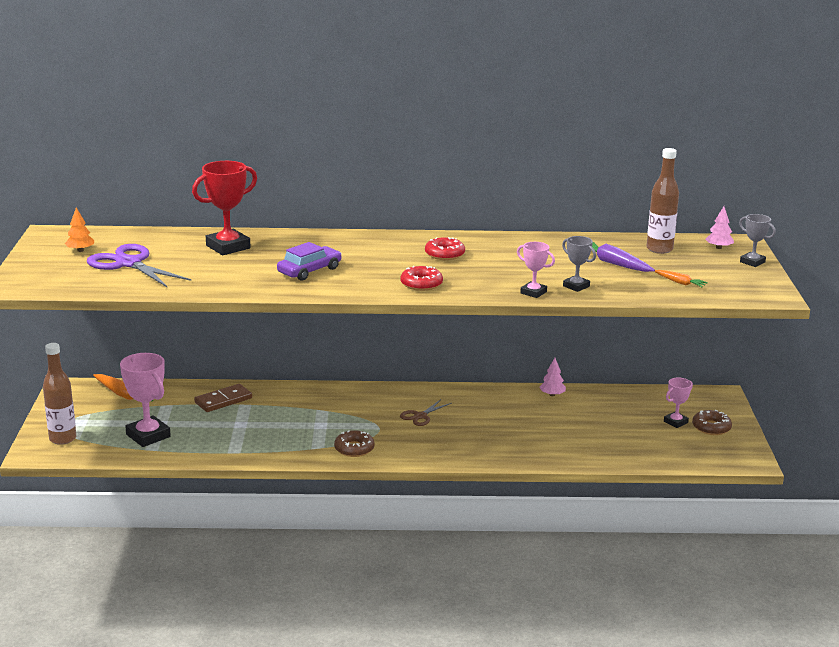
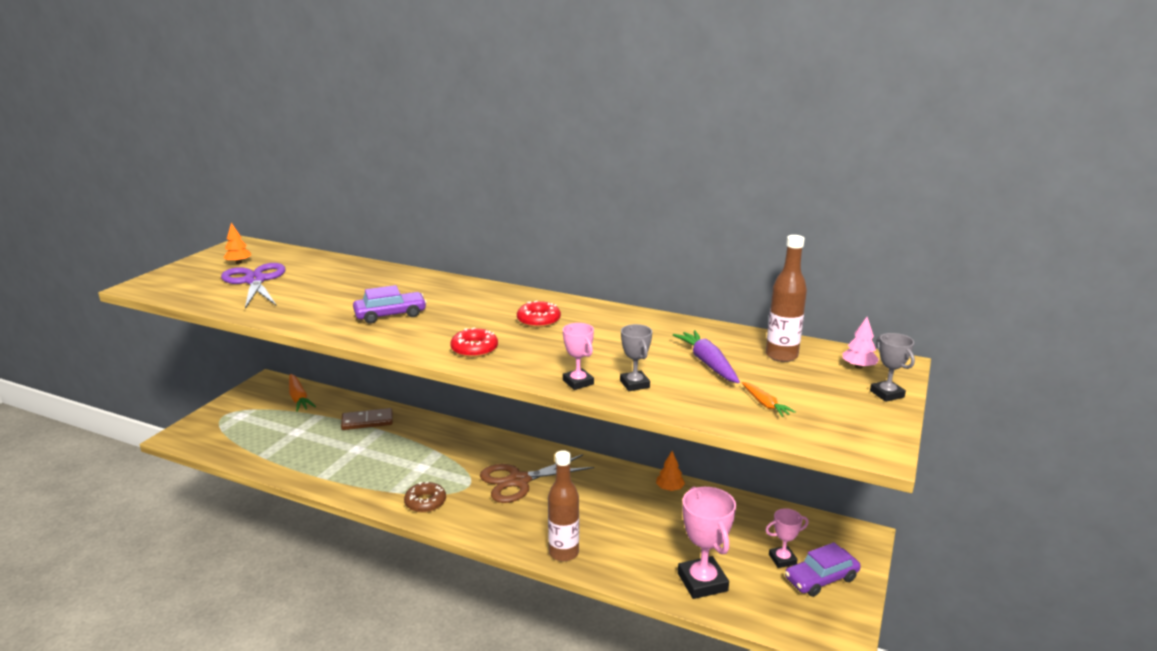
camera: 25 degrees right, 0 degrees up
(63, 439) = (211, 428): brown bottle -> brown bottle (563, 553)
(148, 436) = (274, 442): pink trophy -> pink trophy (702, 582)
(228, 247) = (355, 279): red trophy -> none
(420, 416) = (519, 481): brown scissors -> brown scissors, size x1.86
(552, 394) = (669, 488): pink tree -> orange tree
(711, 427) = (821, 578): brown donut -> purple car

